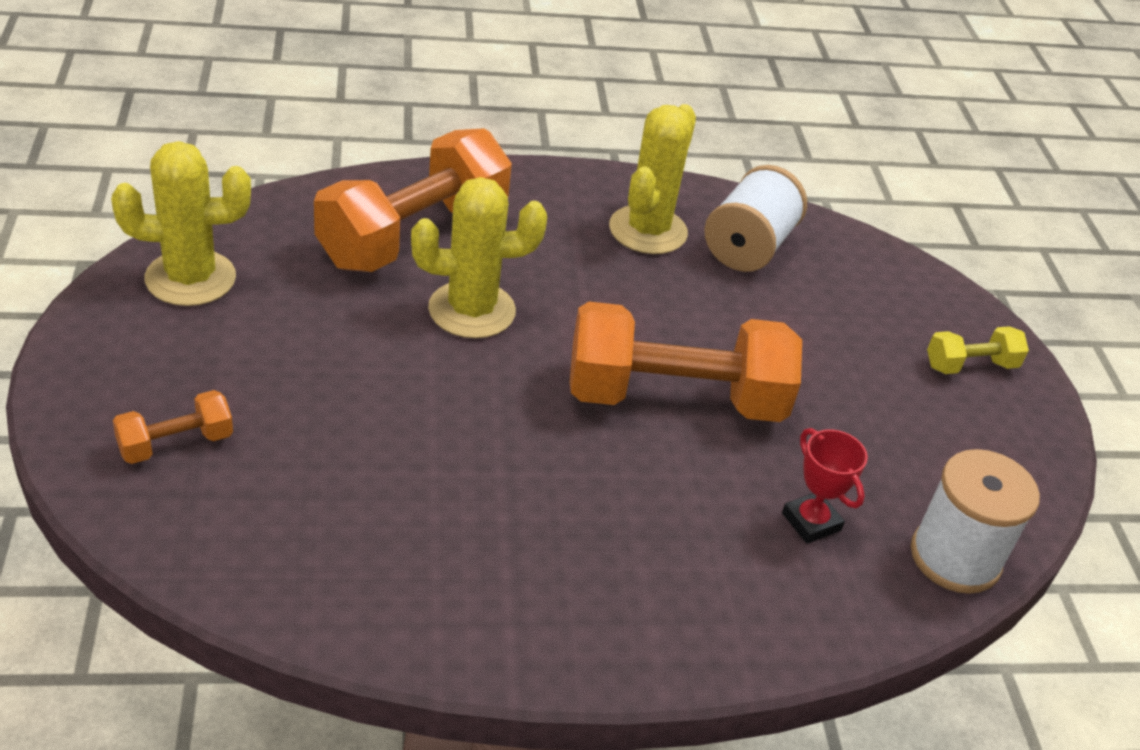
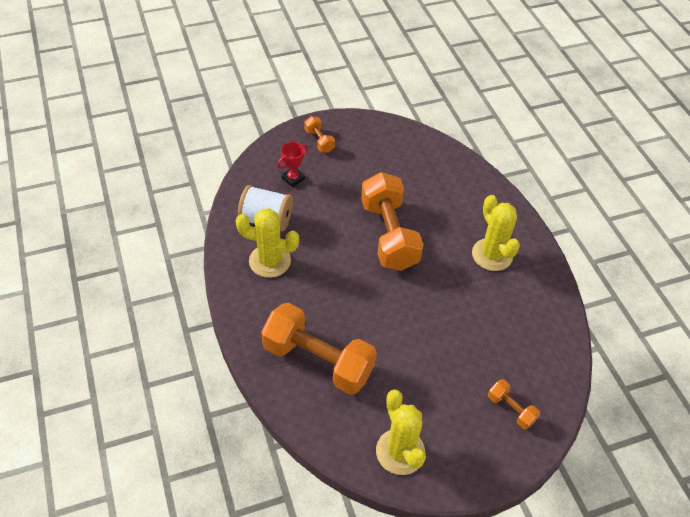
camera: 100 degrees left, 10 degrees up
(472, 310) = (366, 320): yellow cactus -> yellow cactus (492, 255)
(811, 522) = (436, 186): red trophy -> red trophy (293, 178)
(955, 557) = (431, 146): white spool -> none
(970, 366) = (319, 141): yellow dumbbell -> orange dumbbell

